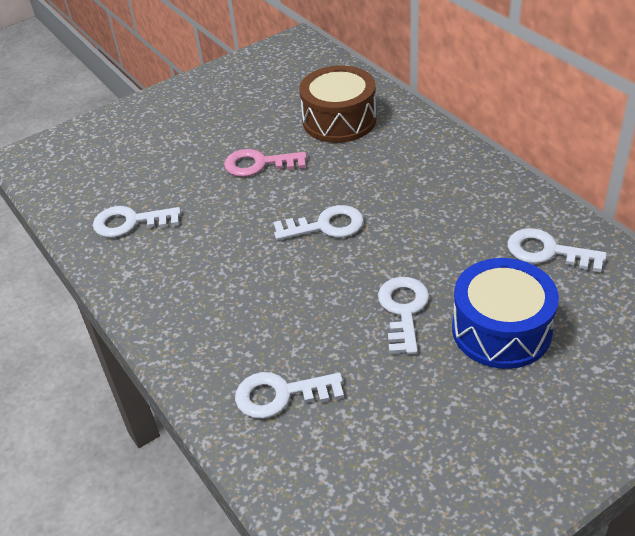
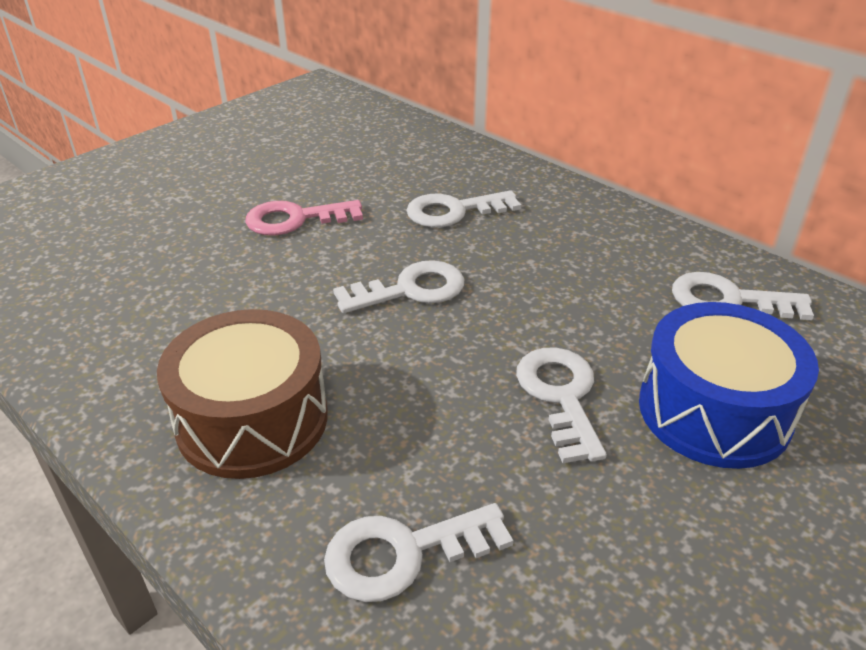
camera: 15 degrees left, 5 degrees down
(130, 222) = (109, 306): white key -> white key (454, 211)
(339, 120) = (394, 164): brown drum -> brown drum (252, 419)

